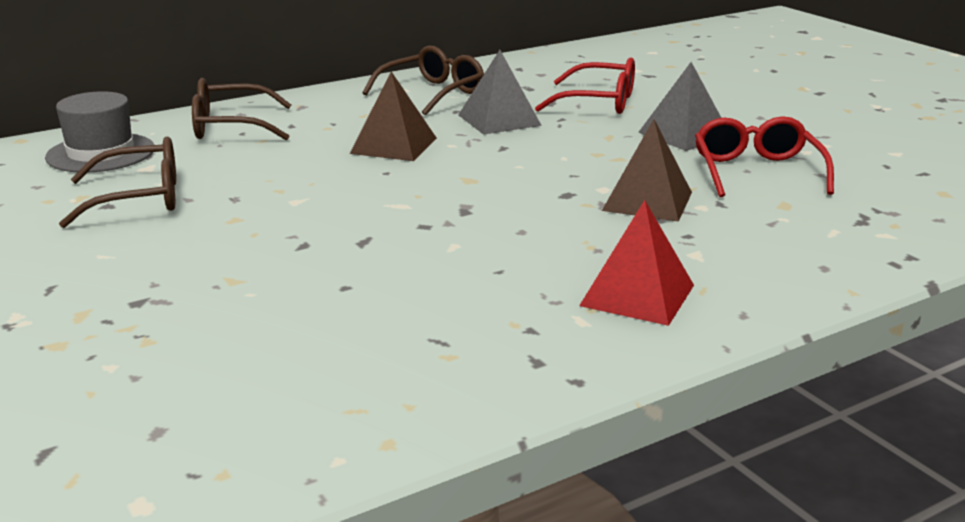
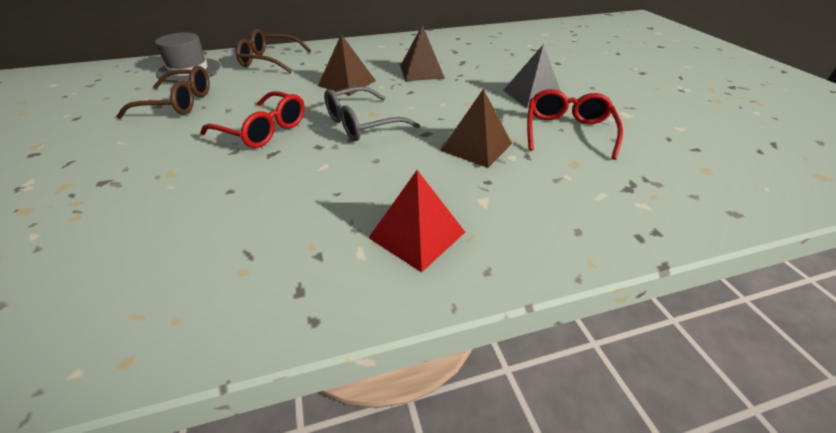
camera: 15 degrees right, 15 degrees up
(433, 93) = (396, 50): brown glasses -> none
(465, 193) = (362, 124): none -> grey glasses
(499, 120) = (421, 72): grey pyramid -> brown pyramid
(599, 102) = (491, 65): red glasses -> red glasses (263, 130)

